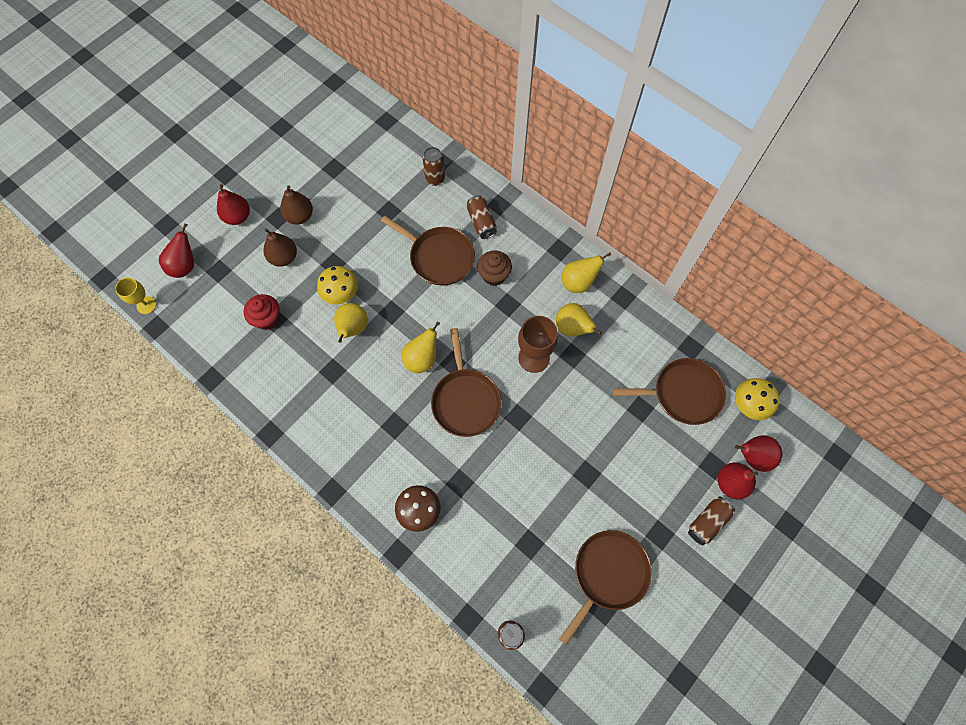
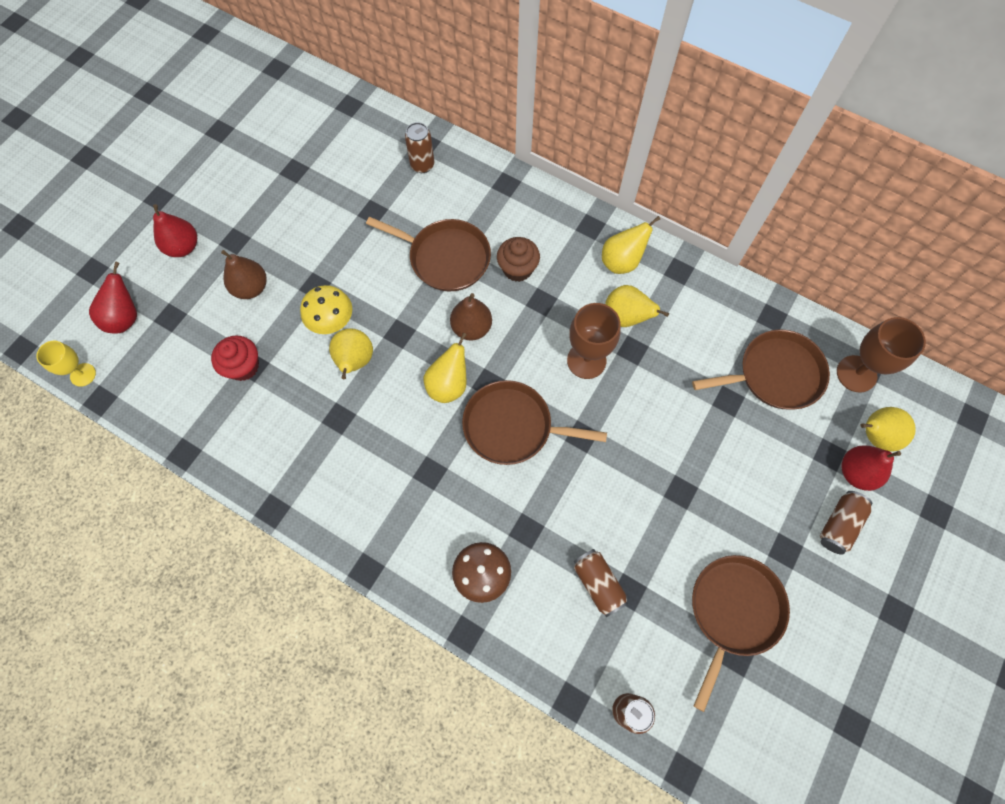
camera: 10 degrees left, 0 degrees up
(300, 216) = (262, 235): brown pear -> brown pear (471, 328)
(465, 400) = (512, 426): brown pan -> brown pan turned 120 degrees clockwise
(481, 222) = (489, 208): brown can -> brown can (598, 583)
(749, 404) = (856, 374): yellow mushroom -> brown goblet
(752, 456) = (874, 436): red pear -> yellow pear

